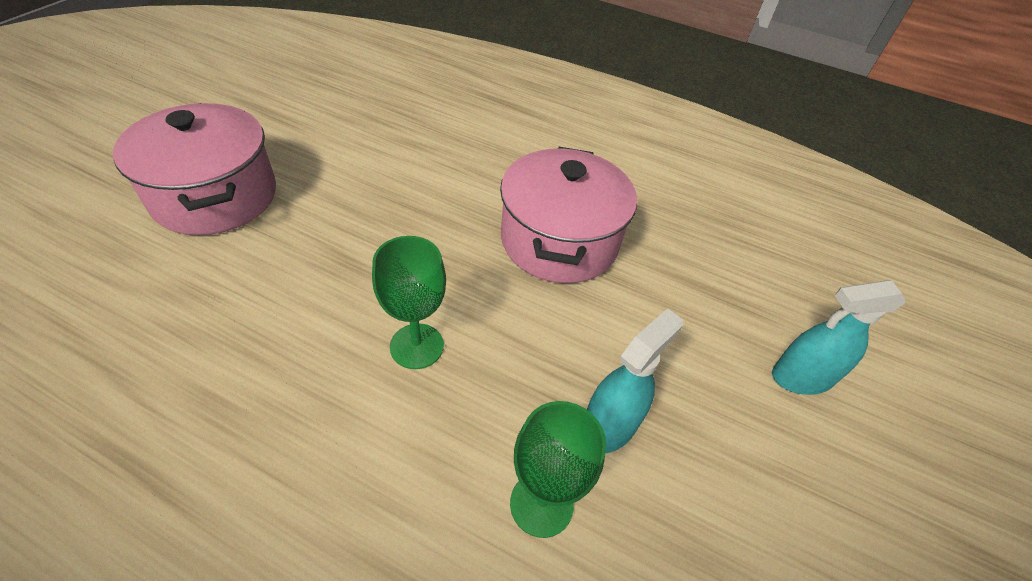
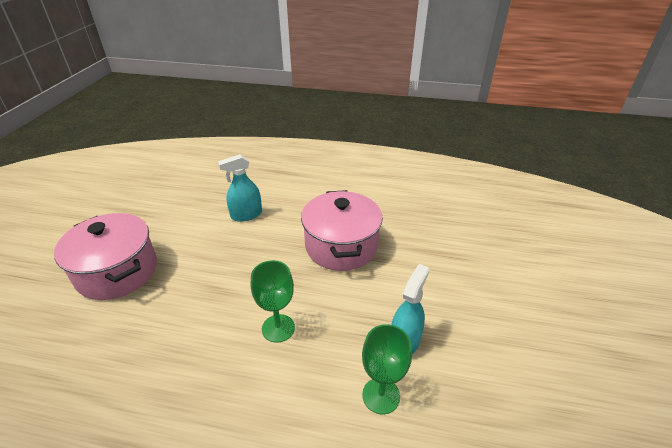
camera: 10 degrees left, 10 degrees down
(801, 377) = (499, 287): turquoise spray bottle -> turquoise spray bottle (246, 215)

